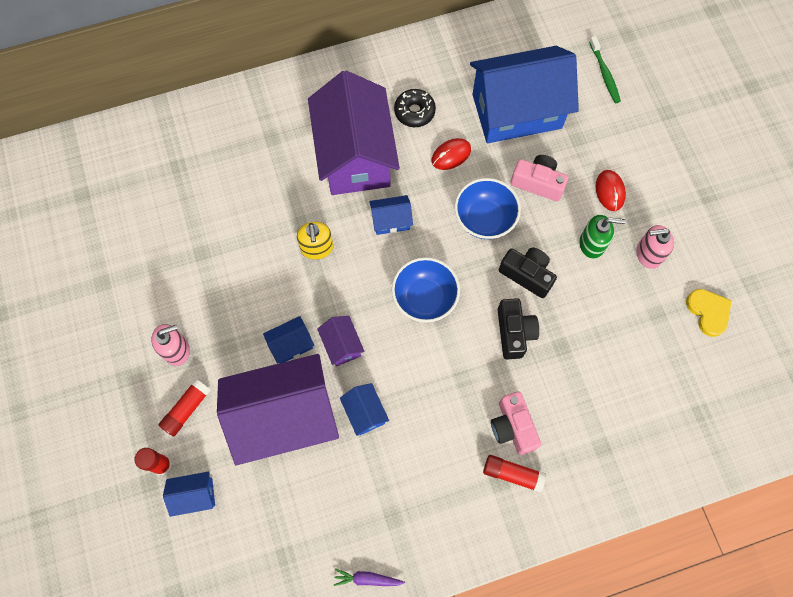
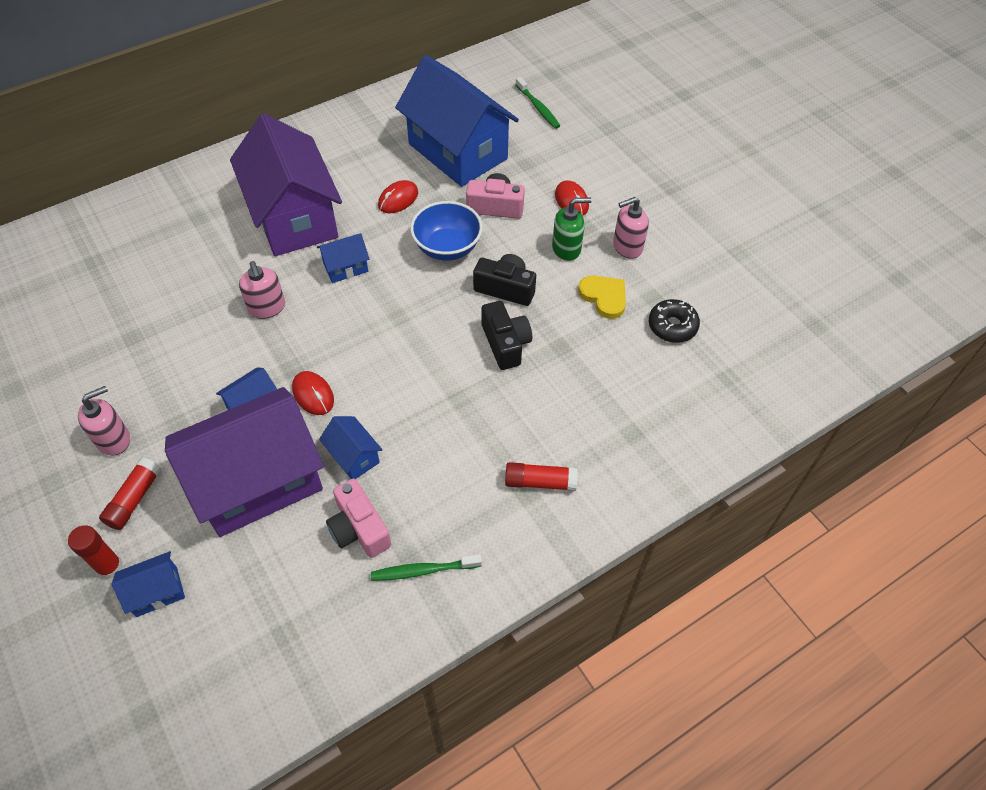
camera: 15 degrees left, 15 degrees down
(317, 248) = (267, 308): yellow soap dispenser -> pink soap dispenser
(342, 345) = (313, 394): purple house -> red mouse
(367, 579) = (393, 635): purple carrot -> none
(401, 530) = (423, 570): none -> green toothbrush
(414, 112) = (351, 169): black donut -> black donut (672, 326)
(424, 298) = (398, 331): blue bowl -> none
(512, 427) = (527, 434): pink camera -> pink camera (359, 529)
(516, 111) = (458, 151): blue house -> blue house turned 75 degrees clockwise
(708, 312) = (704, 285): yellow heart -> yellow heart (604, 297)

